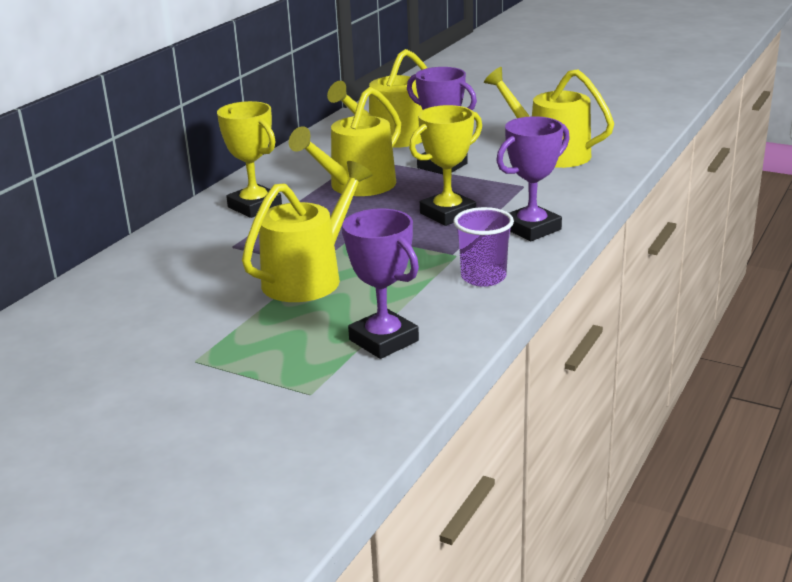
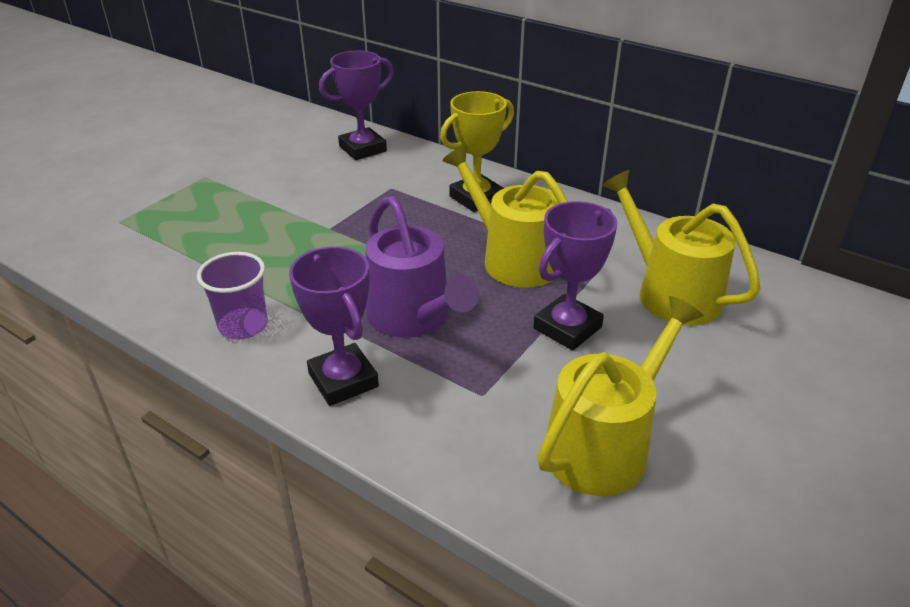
camera: 95 degrees right, 10 degrees up
(308, 278) = (305, 224): yellow watering can -> none
(384, 340) = (167, 257): purple trophy -> purple trophy (363, 149)
(447, 214) = (413, 317): yellow trophy -> purple watering can

